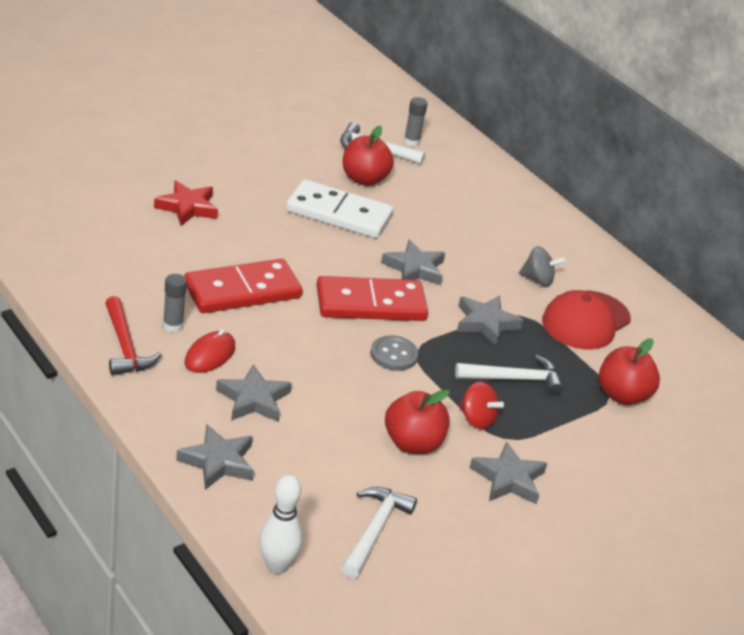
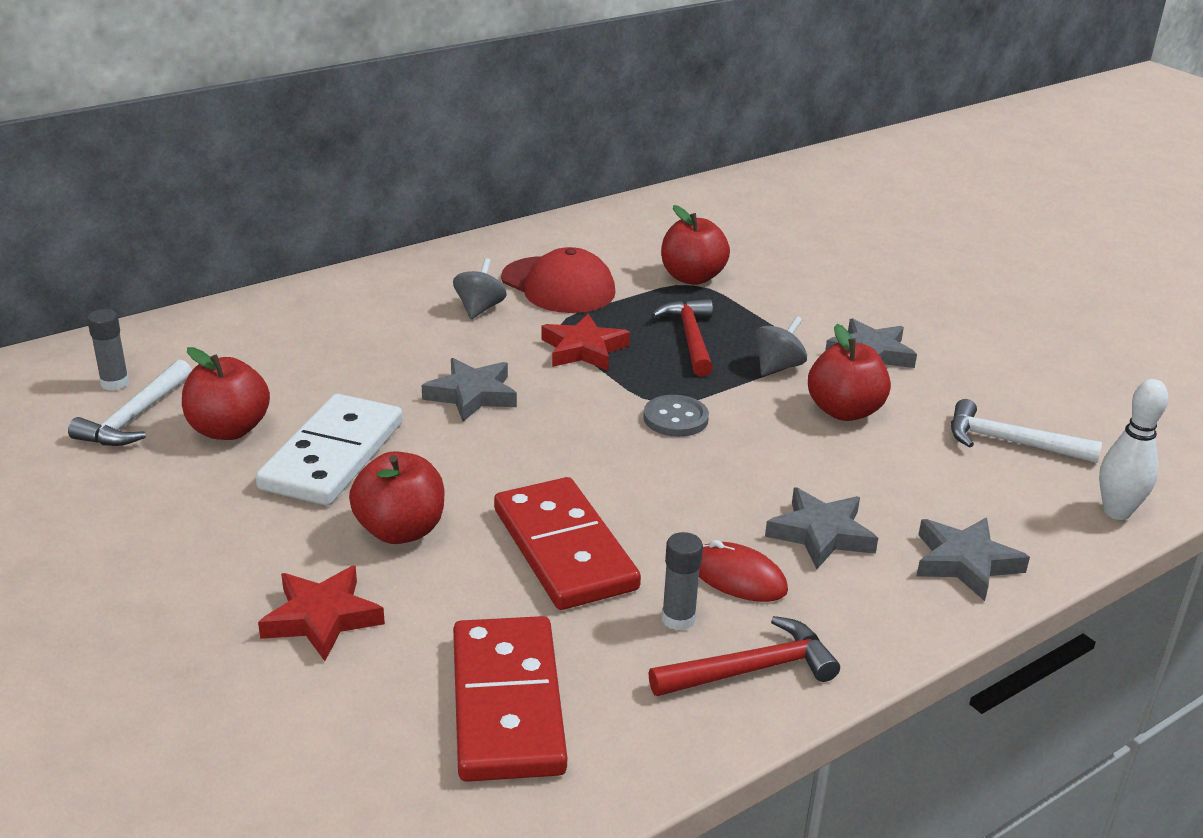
camera: 85 degrees left, 5 degrees down
(262, 234) = (400, 530): none -> red apple
(370, 304) = (566, 433): red domino -> red domino (507, 703)
(476, 419) = (778, 367): red spinning top -> grey spinning top
(486, 323) = (584, 349): grey star -> red star
(513, 379) = (690, 338): white hammer -> red hammer

